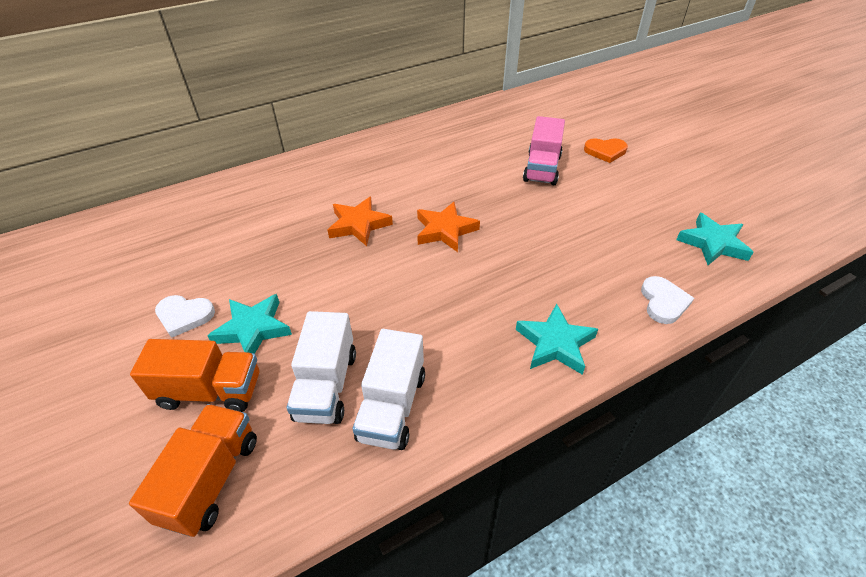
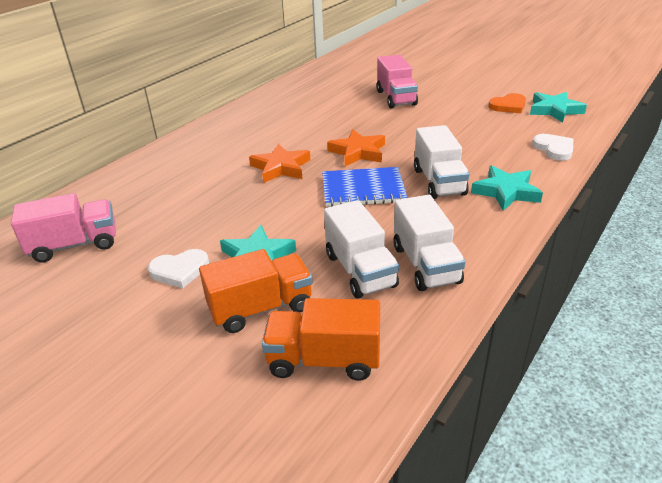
camera: 25 degrees left, 10 degrees down
(134, 253) = (75, 245): none -> pink truck
(211, 479) = (323, 360): orange truck -> orange truck turned 75 degrees counterclockwise
(411, 281) = (363, 189): none -> blue notebook
(494, 301) = (439, 182): none -> white truck
(605, 151) = (433, 78): orange heart -> orange heart (508, 106)

